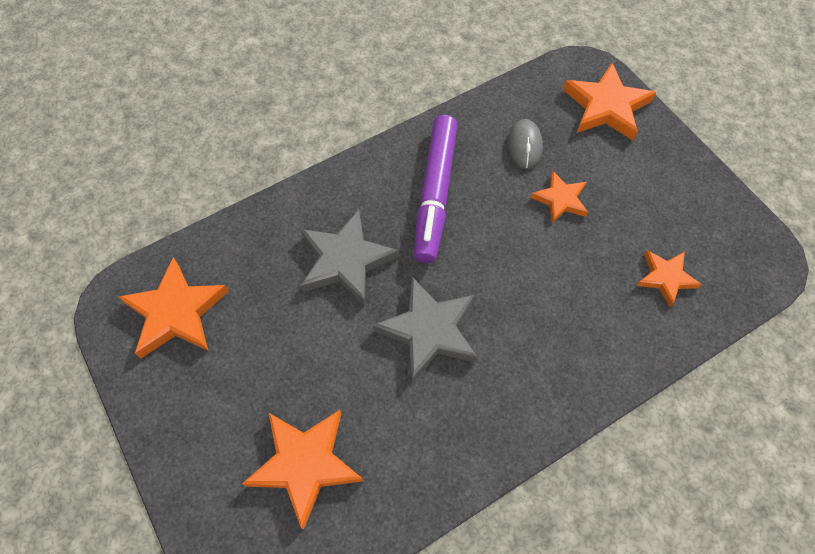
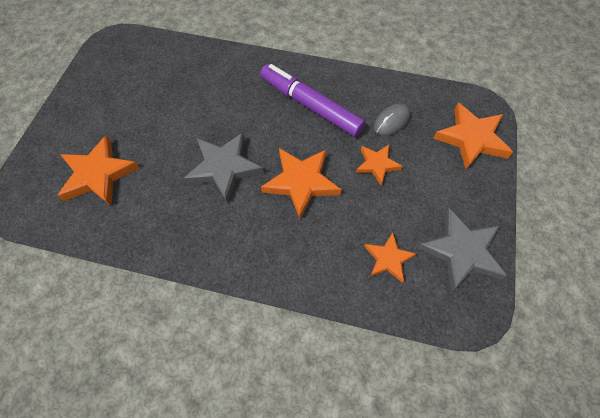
camera: 45 degrees right, 0 degrees up
(176, 312) = (130, 64): orange star -> orange star (301, 182)
(346, 260) = (227, 102): grey star -> grey star (461, 251)
(435, 192) = (311, 106): purple marker -> purple marker turned 75 degrees clockwise

